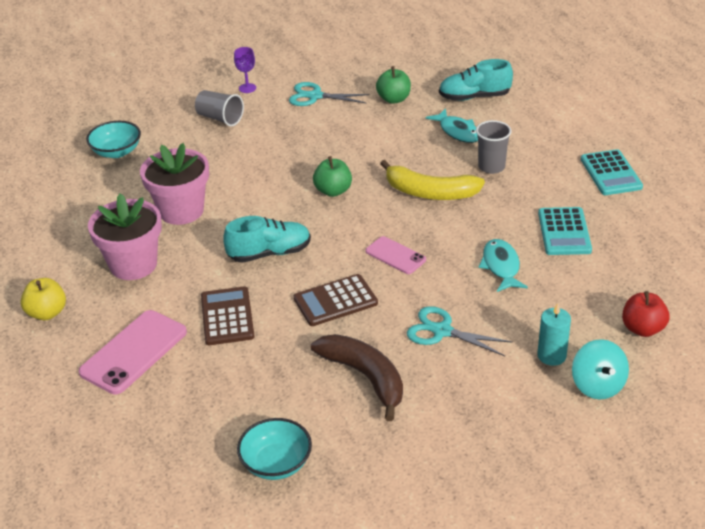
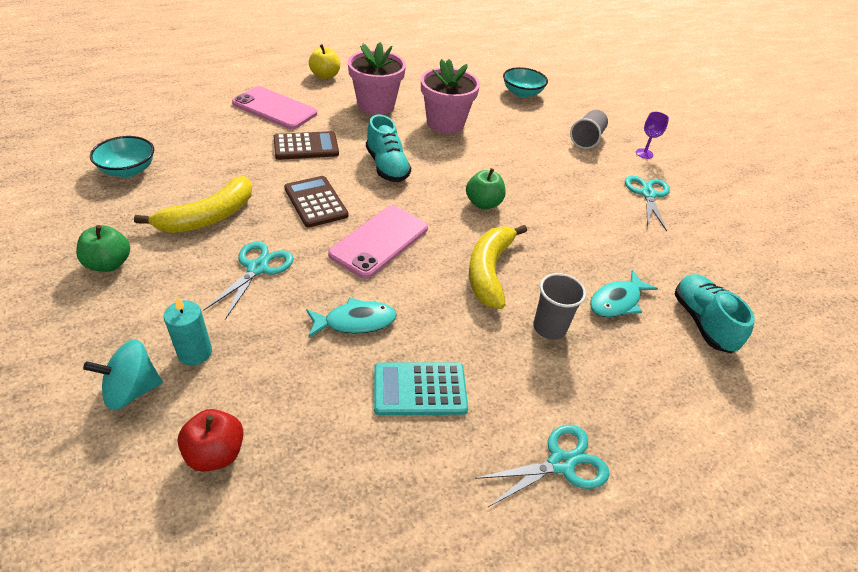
camera: 80 degrees right, 5 degrees up
(365, 377) = (209, 217): brown banana -> yellow banana
(394, 99) = (666, 250): green apple -> green apple (109, 264)
(395, 255) = (379, 241): pink phone -> pink phone, size x1.70
(611, 173) = (561, 463): turquoise calculator -> turquoise scissors

